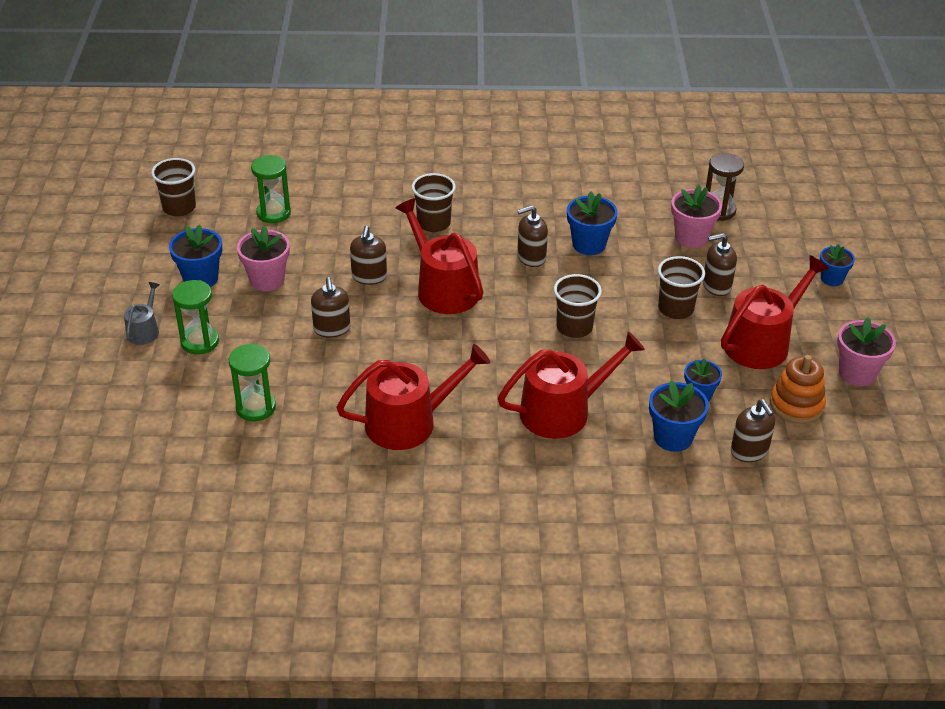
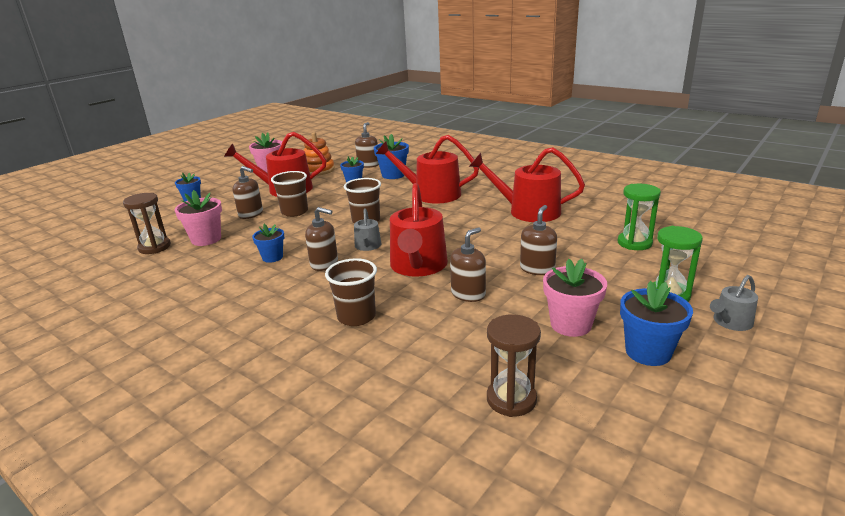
camera: 140 degrees left, 15 degrees down
(179, 208) = (648, 471): brown cup -> none
(273, 213) = (511, 399): green hourglass -> brown hourglass
(521, 293) = (367, 246): none -> grey watering can
(589, 244) = (272, 257): blue flower pot -> blue flower pot, size x0.66

